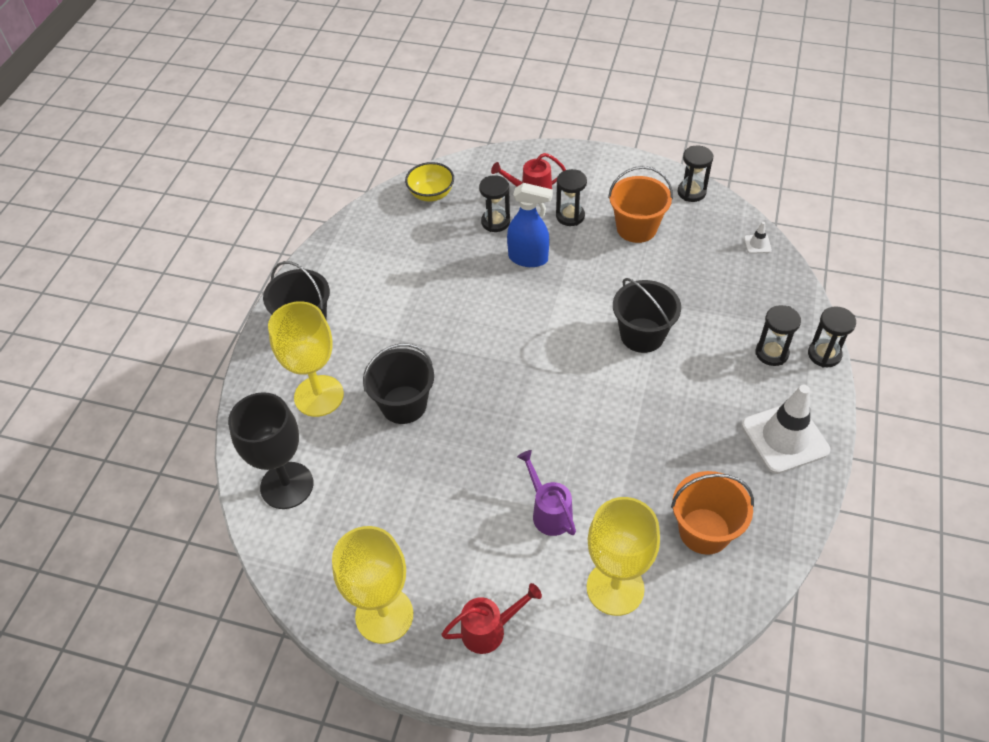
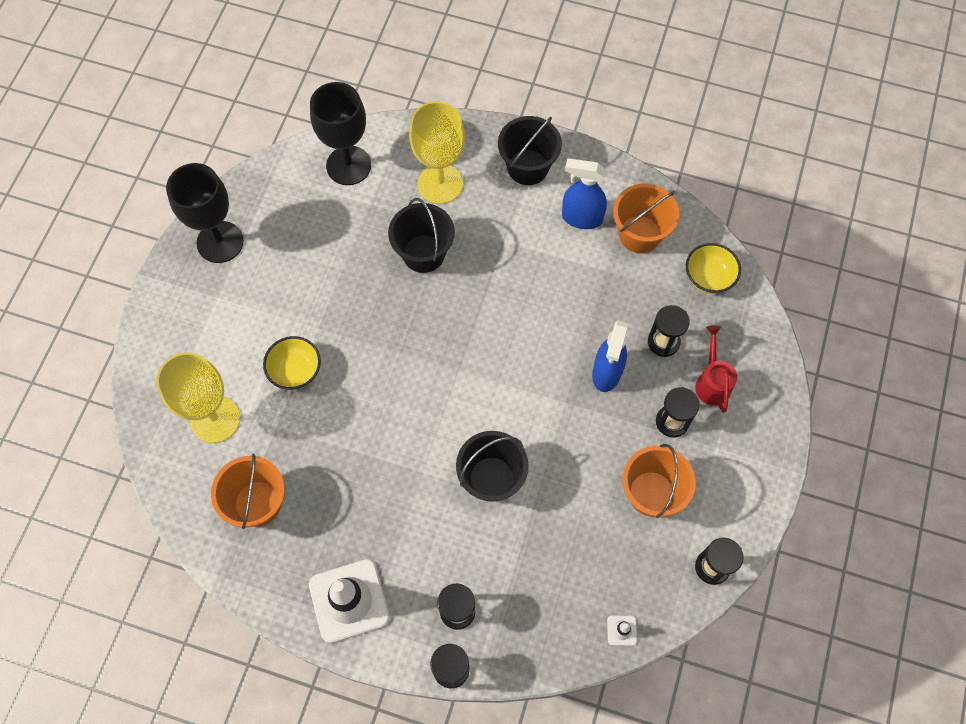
camera: 90 degrees right, 15 degrees up
(367, 280) = (581, 218): none -> blue spray bottle
(384, 615) = (220, 242): yellow goblet -> black goblet
(386, 239) = (639, 234): none -> orange bucket
(490, 630) = (195, 319): red watering can -> none
(548, 512) = (295, 371): purple watering can -> yellow bowl

